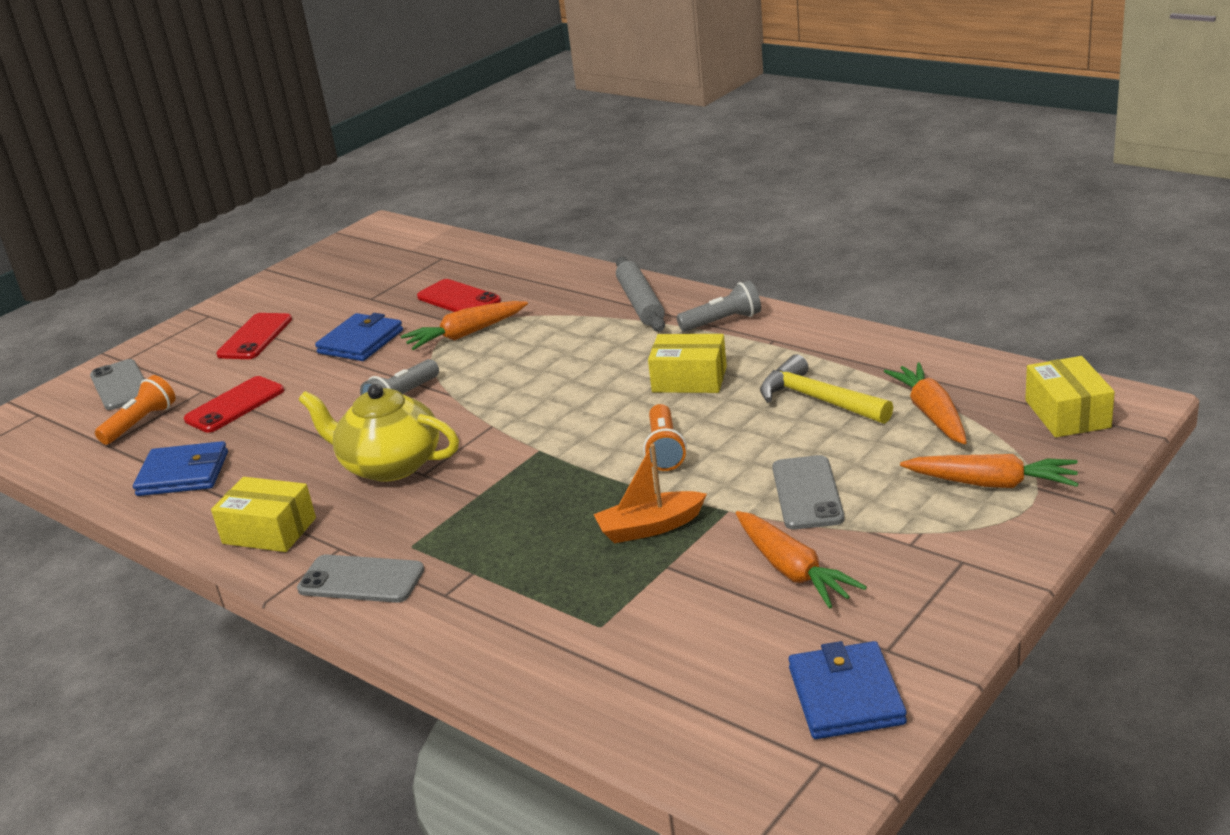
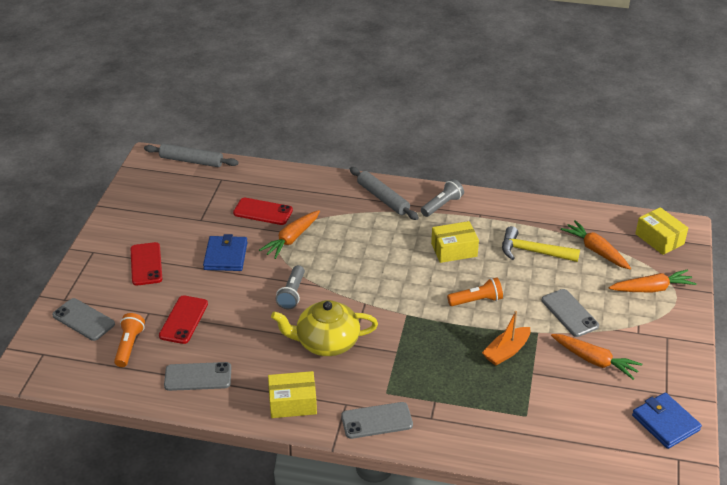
camera: 30 degrees left, 10 degrees up
(183, 474) = (198, 377): blue wallet -> grey phone
(424, 235) = (191, 161): none -> grey rolling pin
(664, 450) = (476, 300): orange flashlight -> orange flashlight turned 75 degrees counterclockwise

